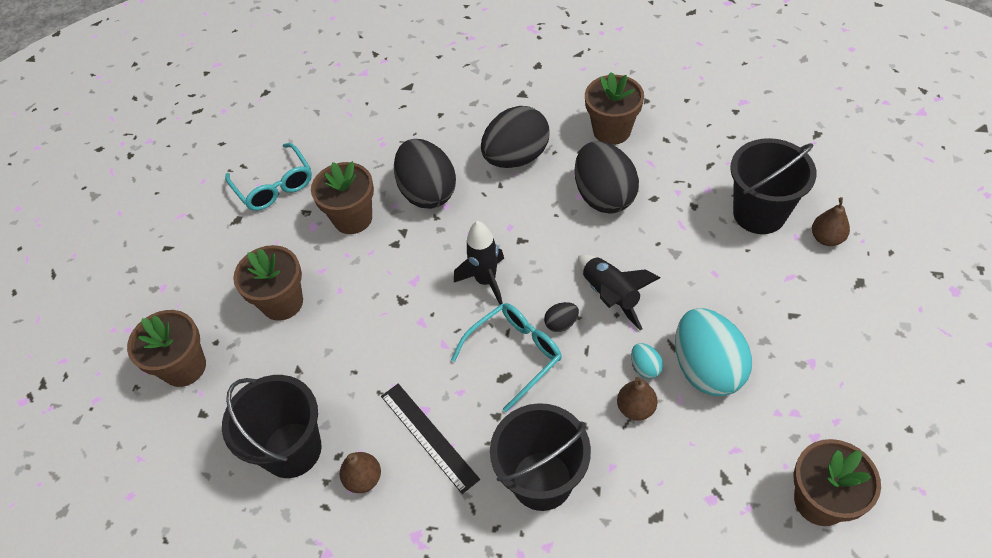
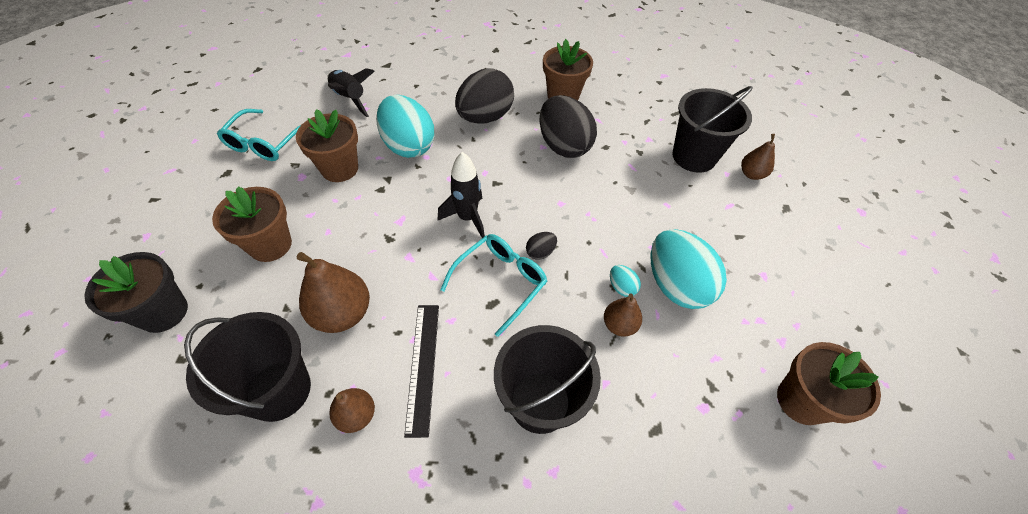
camera: 15 degrees left, 0 degrees up
(184, 367) = (163, 312): brown flower pot -> black flower pot
(274, 186) = (264, 143): turquoise glasses -> turquoise glasses turned 60 degrees clockwise
(352, 378) = (342, 313): none -> brown pear
(427, 192) = (408, 146): black egg -> turquoise egg
(428, 437) = (422, 366): black ruler -> black ruler turned 45 degrees clockwise
(610, 296) = (581, 226): black rocket -> black rocket (350, 99)

